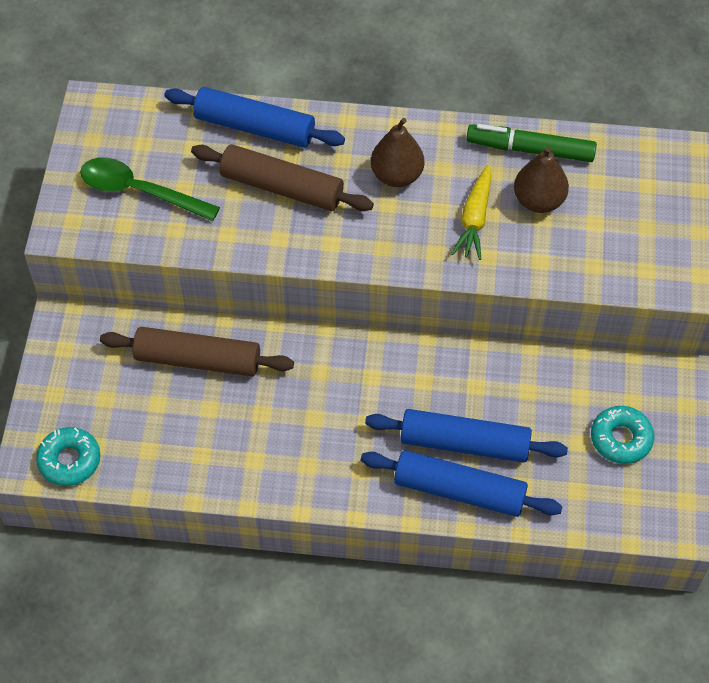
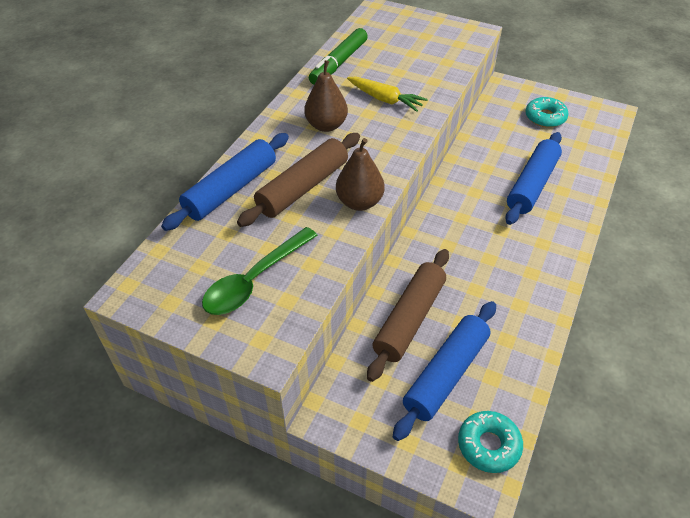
camera: 70 degrees left, 10 degrees down
(459, 490) = (570, 197): blue rolling pin -> blue rolling pin (446, 374)
(538, 201) = (383, 70): brown pear -> brown pear (359, 202)

